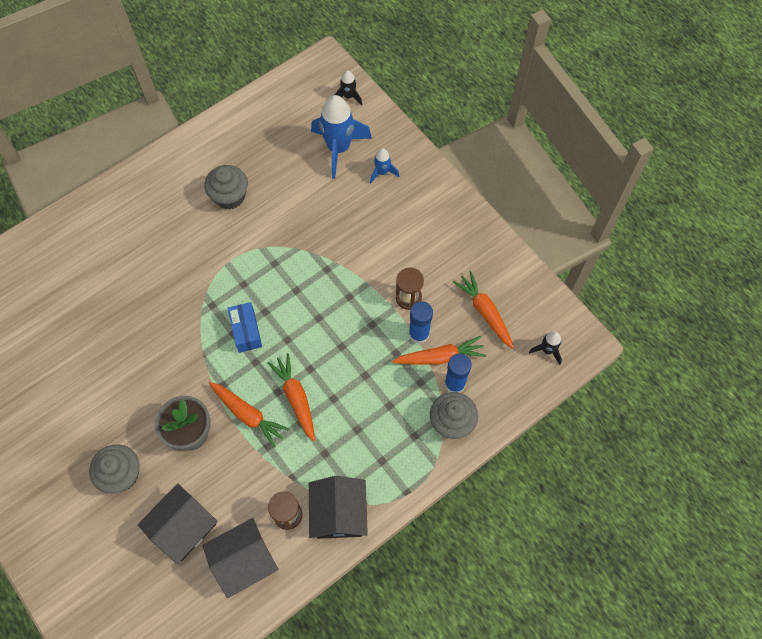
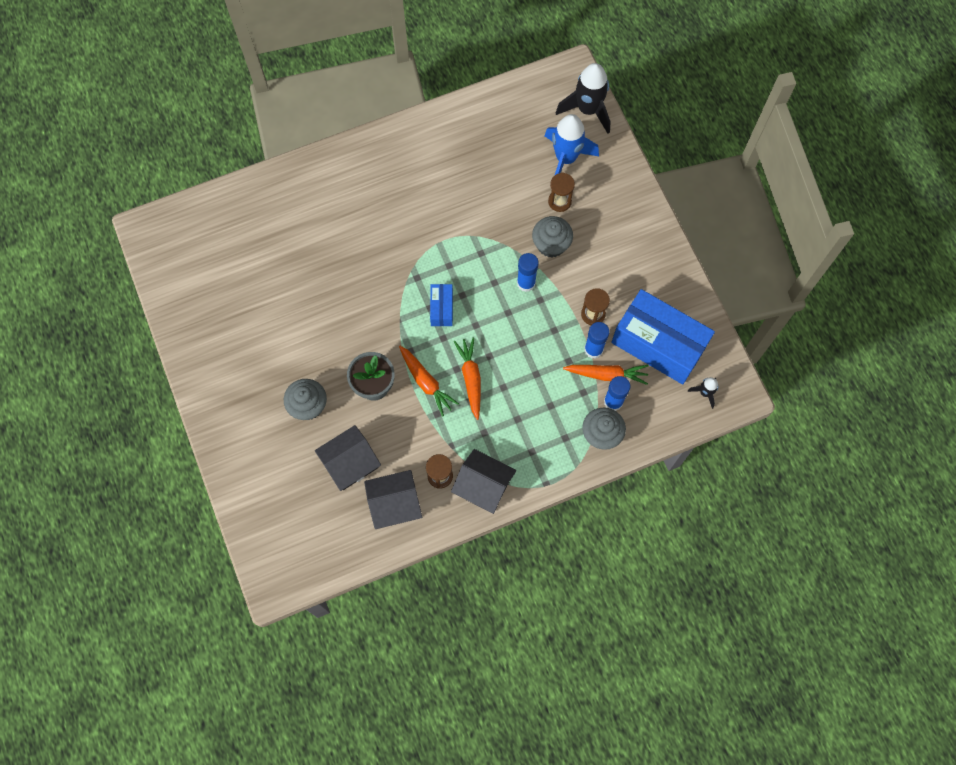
camera: 15 degrees right, 5 degrees up
(230, 196) = (455, 181): grey cupcake -> grey cupcake (551, 244)
(330, 282) = (526, 283): none -> blue glue stick
(339, 513) = (483, 486): black house -> black house turned 75 degrees counterclockwise
(343, 192) = (559, 201): none -> brown hourglass
(348, 96) = (588, 110): black rocket -> black rocket, size x2.05
(382, 172) = (600, 191): blue rocket -> none
(485, 312) = (658, 344): orange carrot -> blue box

